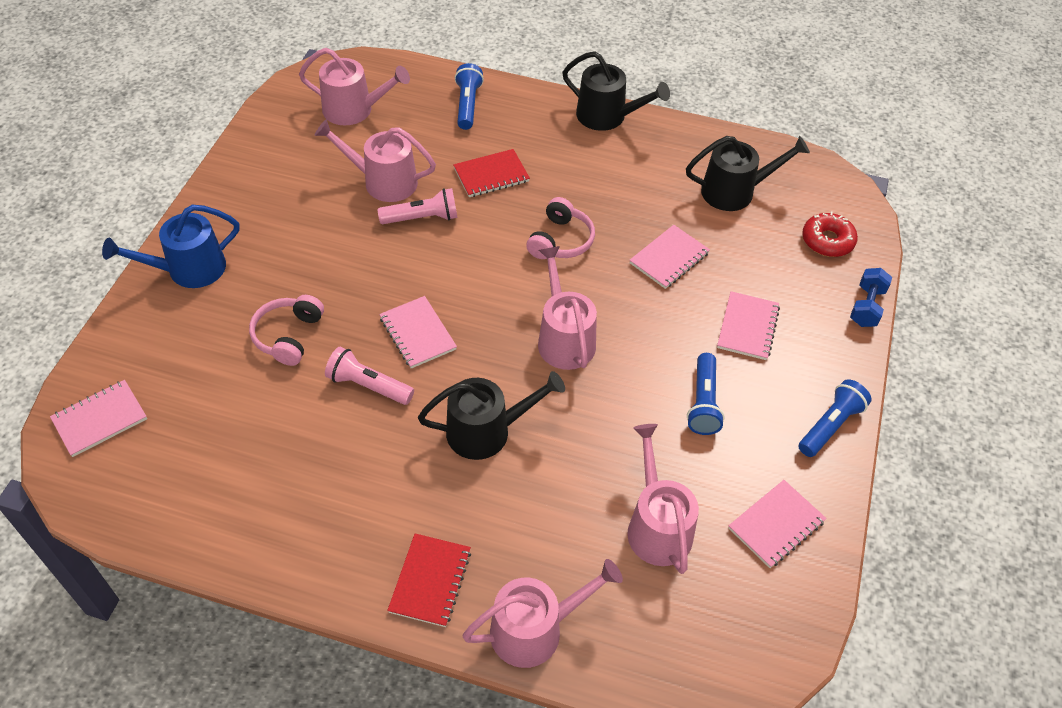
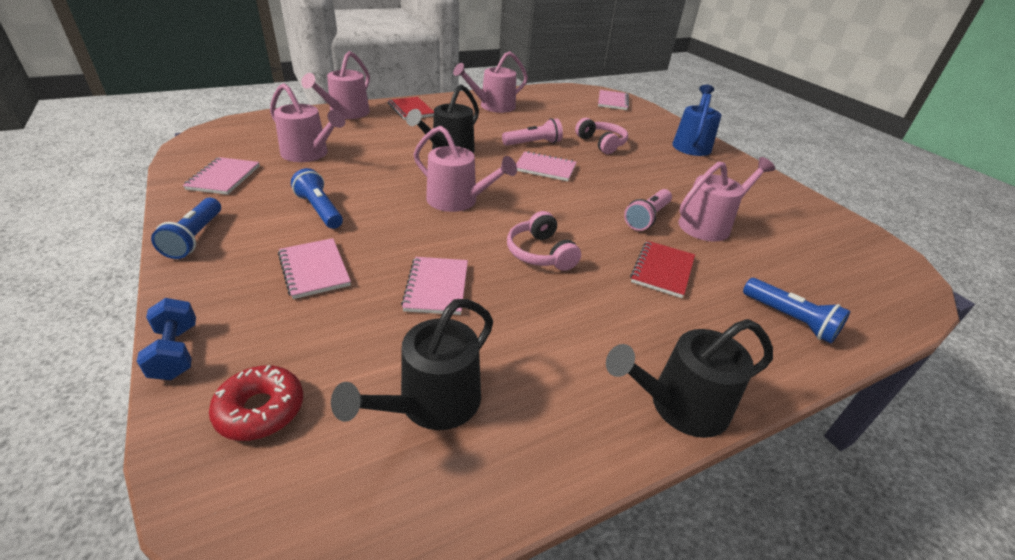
camera: 135 degrees right, 15 degrees down
(354, 110) = (828, 259): pink watering can -> pink watering can (493, 106)

